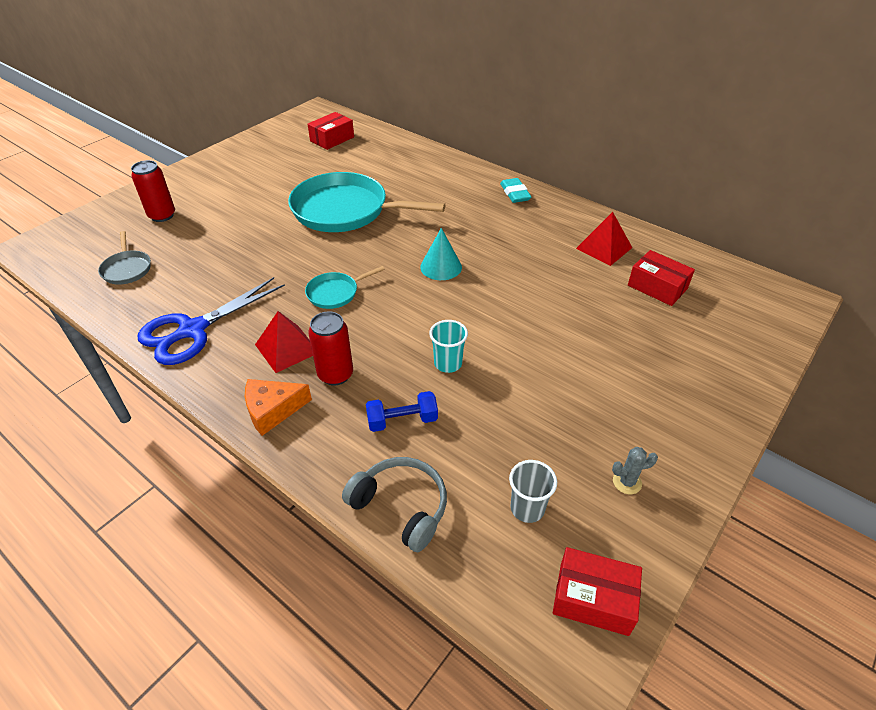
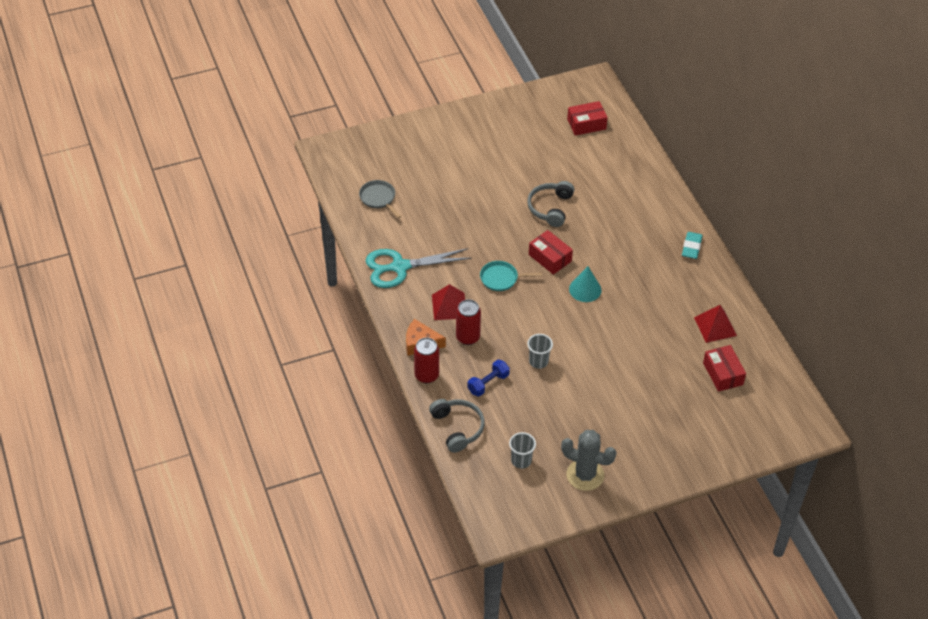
camera: 30 degrees right, 5 degrees up
(127, 269) = (378, 198): grey pan -> grey pan turned 135 degrees clockwise
(162, 216) = (419, 157): red can -> red can (426, 375)
(193, 330) = (400, 267): blue scissors -> turquoise scissors
(345, 210) = (550, 208): turquoise pan -> grey headphones
(402, 420) = (488, 383): blue dumbbell -> blue dumbbell turned 60 degrees counterclockwise
(448, 363) = (538, 361): turquoise cup -> grey cup
(593, 598) = (520, 513): red box -> red box (550, 258)
(627, 482) = (585, 475): grey cactus -> grey cactus, size x2.15

